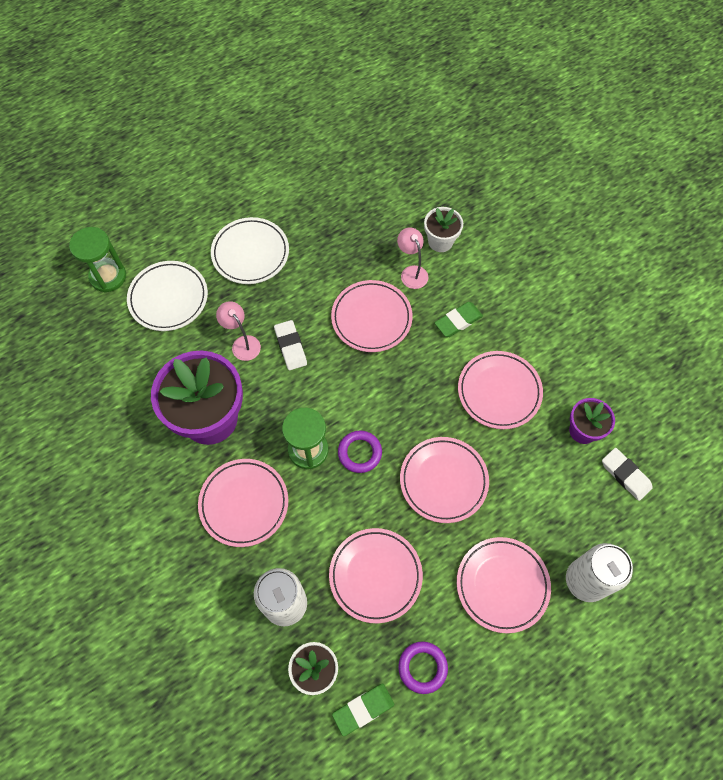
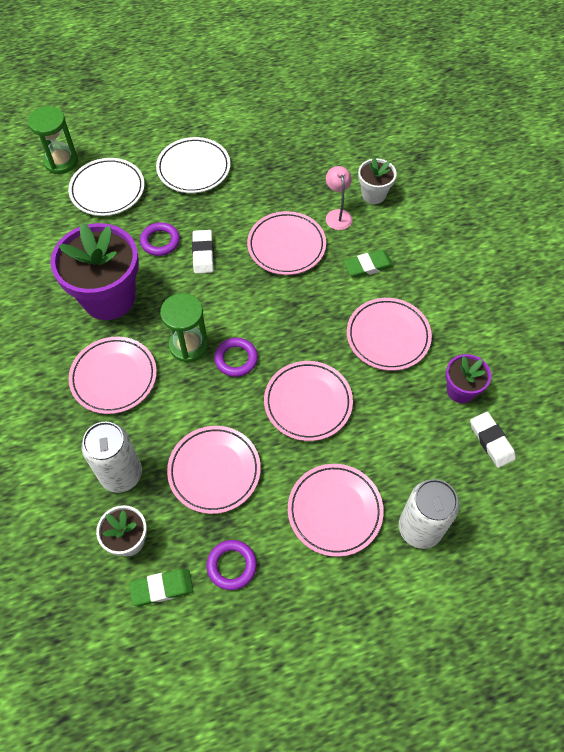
camera: 15 degrees right, 5 degrees down
(242, 343) = (160, 241): pink lamp -> purple ring

